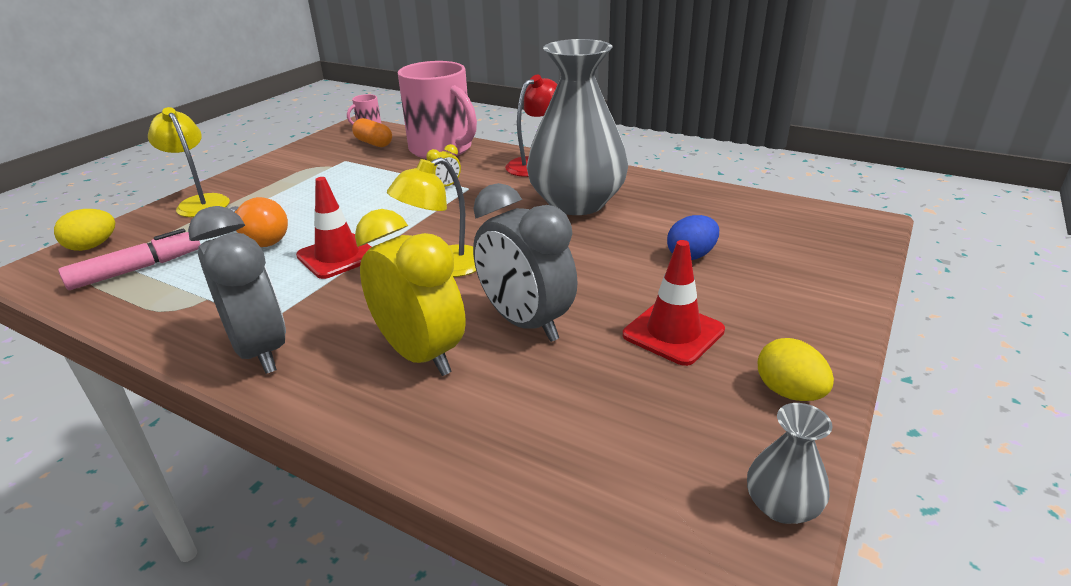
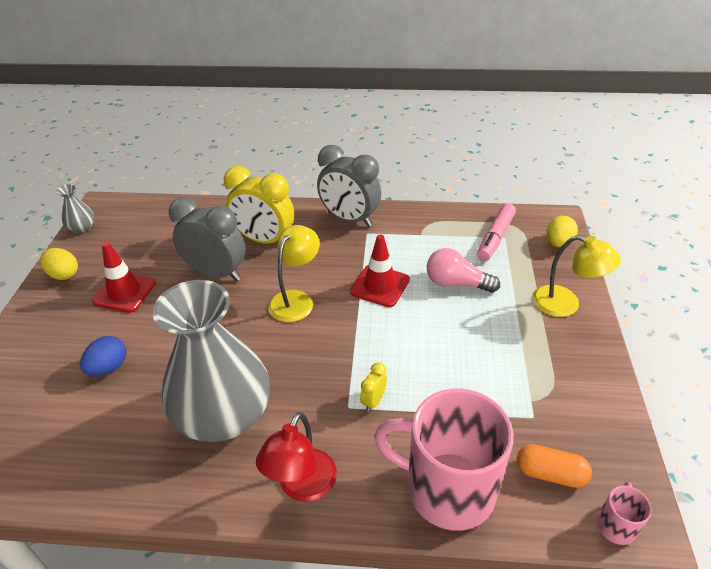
camera: 155 degrees right, 10 degrees up
(259, 239) = (456, 283): orange light bulb -> pink light bulb

